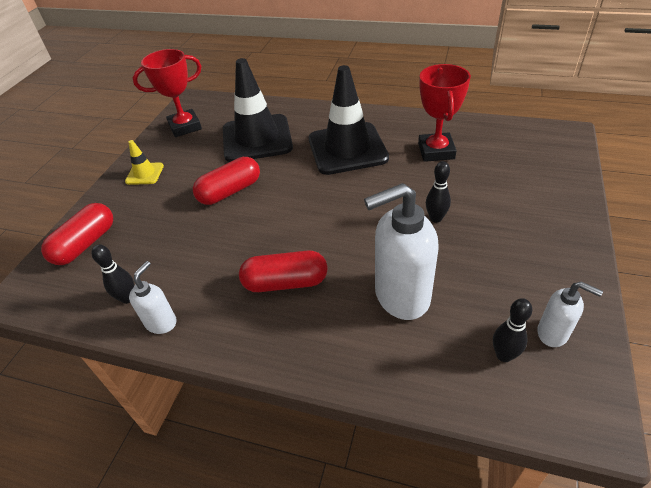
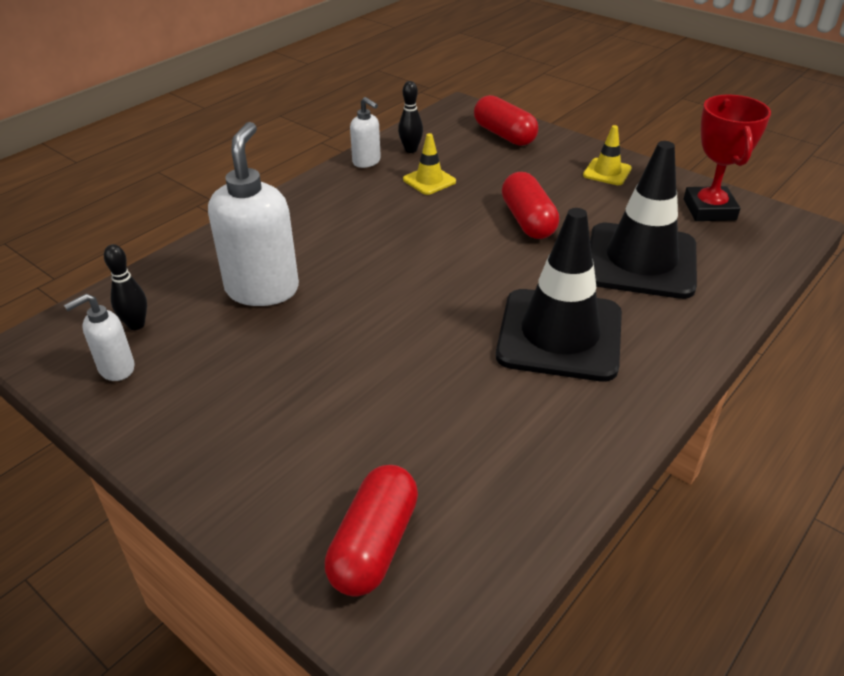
camera: 110 degrees right, 5 degrees down
(187, 263) = (429, 180): none -> yellow traffic cone
(285, 282) = (350, 227): red capsule -> red capsule (374, 544)
(436, 151) = (489, 426): red trophy -> none
(436, 218) = (345, 360): black bowling pin -> none

